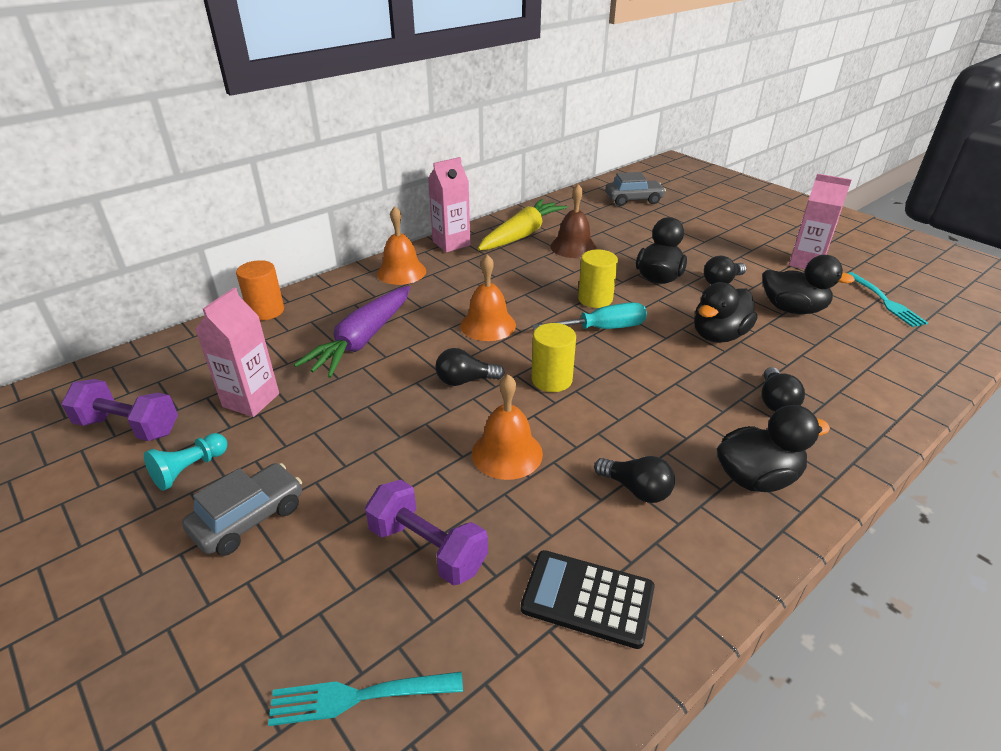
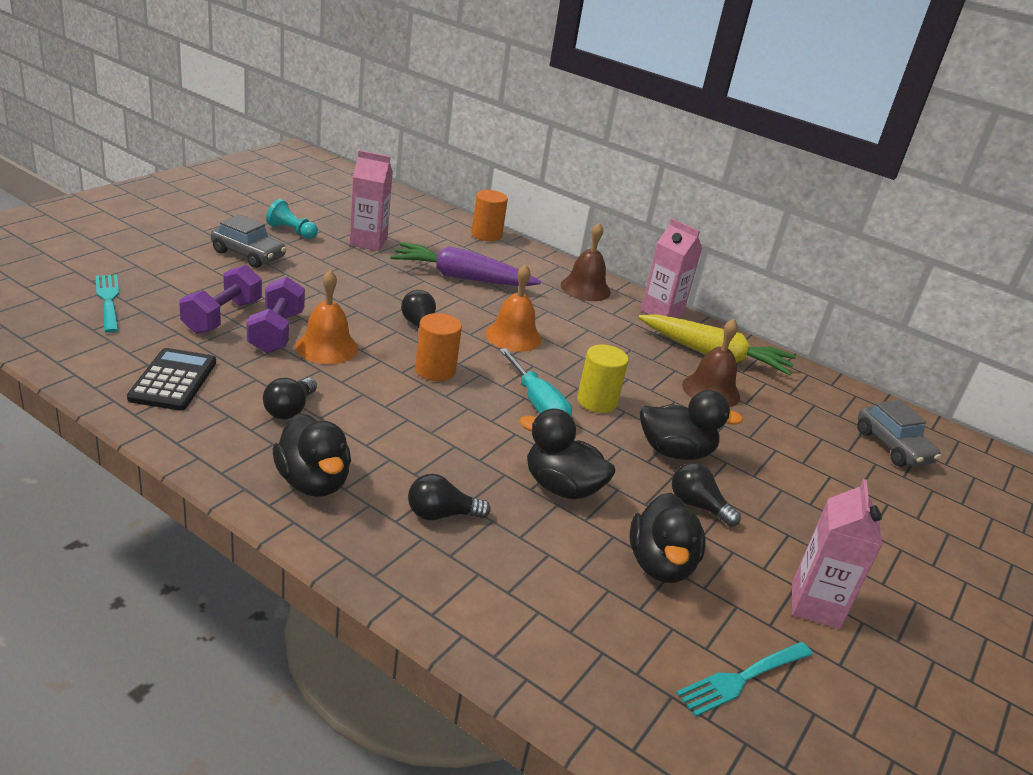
camera: 70 degrees right, 5 degrees down
(129, 427) = (330, 207): purple dumbbell -> purple dumbbell (276, 332)
(401, 272) = (585, 288): orange bell -> brown bell
(551, 380) = (435, 370): yellow cylinder -> orange cylinder

